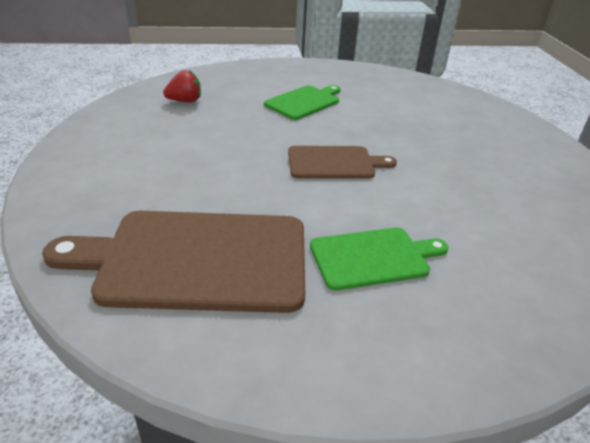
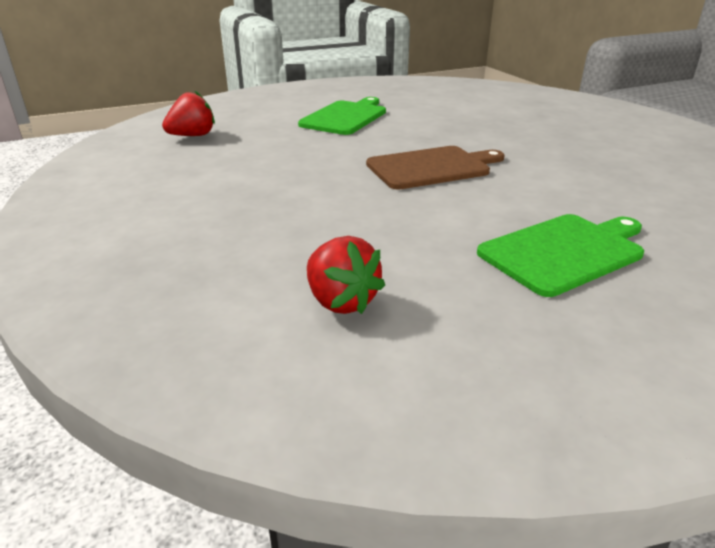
camera: 15 degrees left, 5 degrees down
(196, 259) = (341, 301): brown cutting board -> red strawberry

